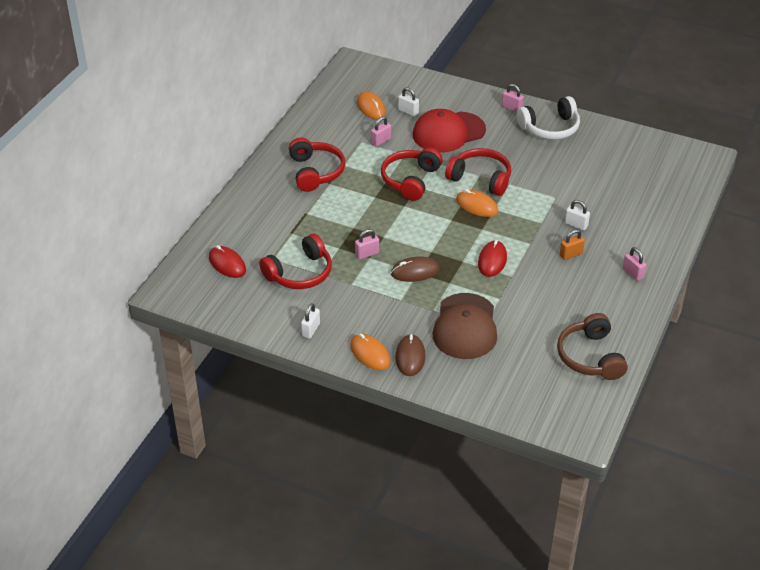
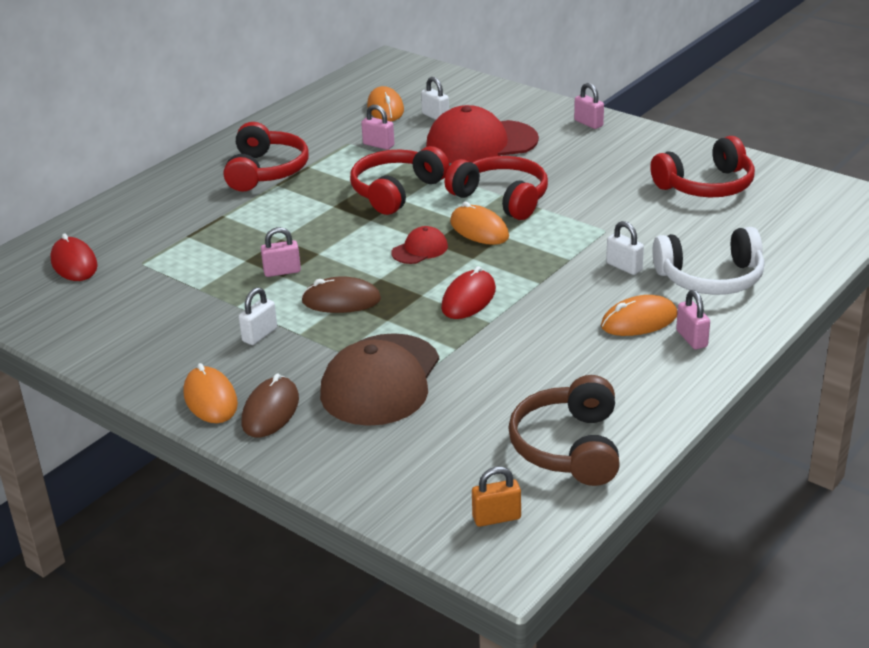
camera: 15 degrees right, 10 degrees down
(300, 273) = (169, 285): red headphones -> red headphones (706, 186)
(311, 330) = (140, 357): white padlock -> white padlock (260, 335)
(381, 141) = (378, 145): pink padlock -> pink padlock turned 60 degrees clockwise
(446, 226) = (420, 249): none -> red cap
(550, 128) = (636, 149): white headphones -> white headphones (710, 278)
(571, 254) = (599, 303): orange padlock -> orange padlock (496, 518)
(598, 264) = (639, 321): none -> orange mouse

